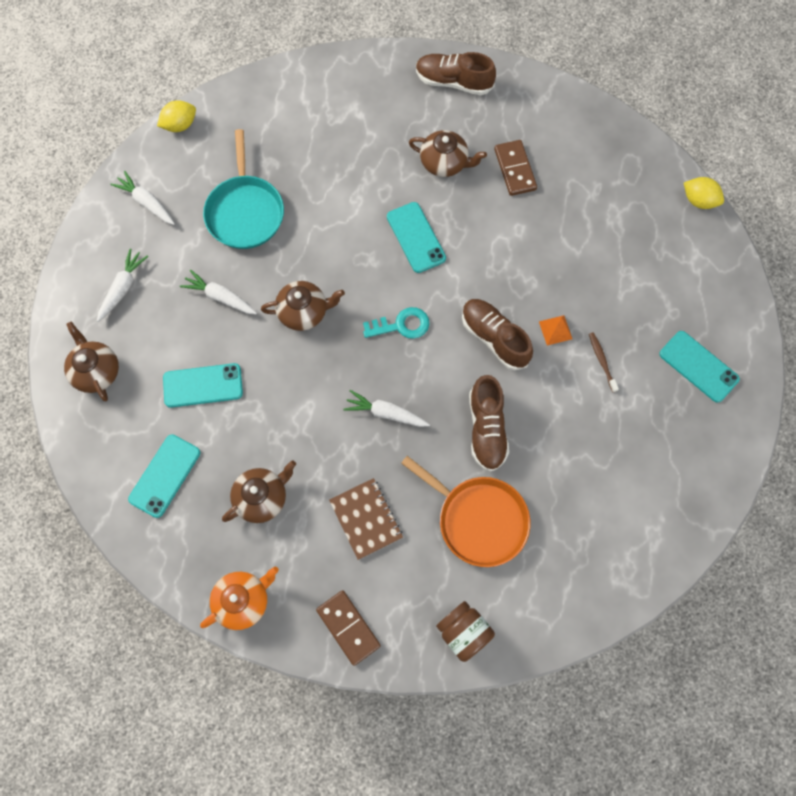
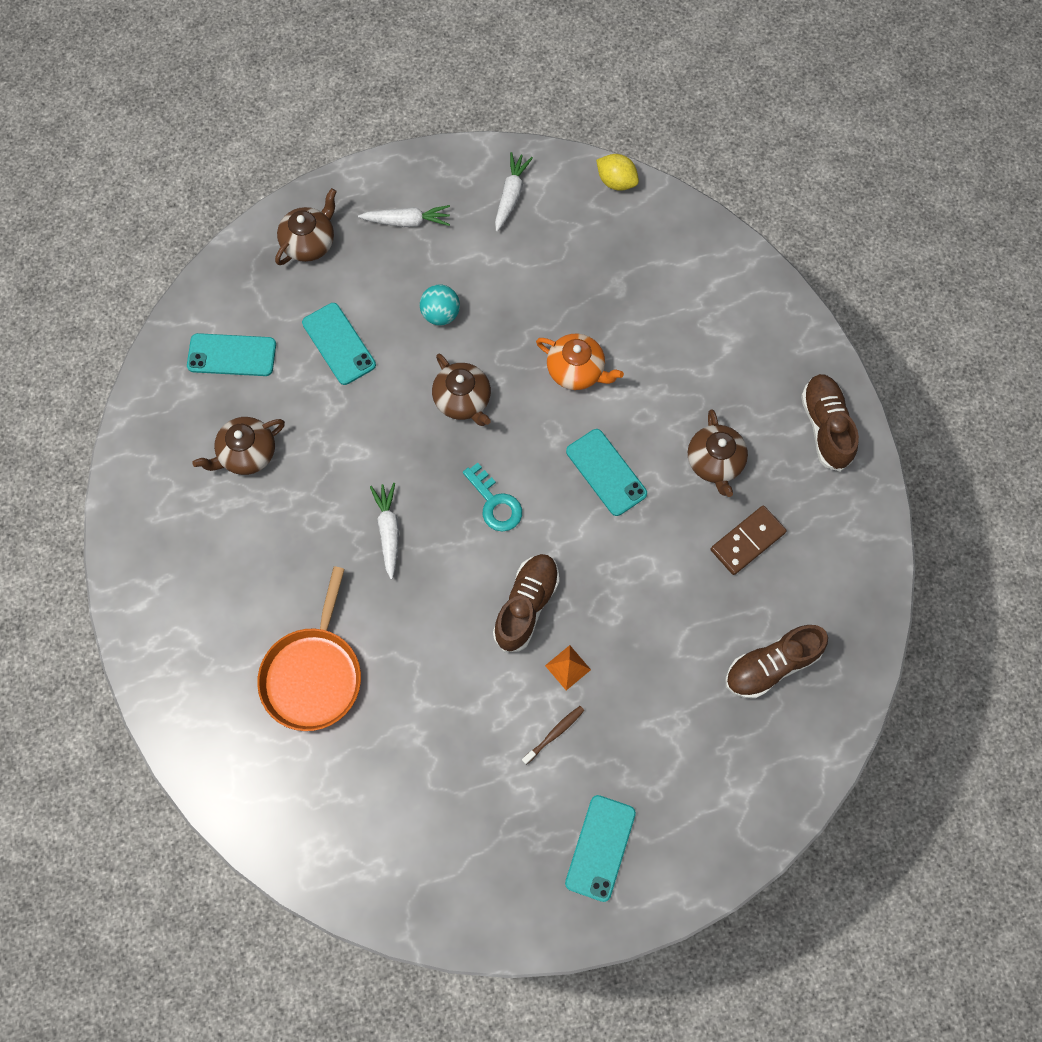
camera: 65 degrees right, 0 degrees up
(220, 297) = (441, 314): white carrot -> turquoise ball
(243, 601) = (138, 484): orange teapot -> orange teapot (576, 370)
(245, 212) = (548, 291): turquoise pan -> none
(262, 498) = (247, 453): brown teapot -> brown teapot turned 120 degrees clockwise
(348, 628) = (150, 594): brown domino -> none
(366, 519) = (267, 562): brown notebook -> none
(416, 237) = (606, 472): turquoise phone -> turquoise phone turned 75 degrees counterclockwise
(463, 632) = (189, 709): brown jar -> none
(486, 429) = (417, 641): brown shoe -> brown shoe (771, 665)
(699, 200) = (820, 769): yellow lemon -> none

